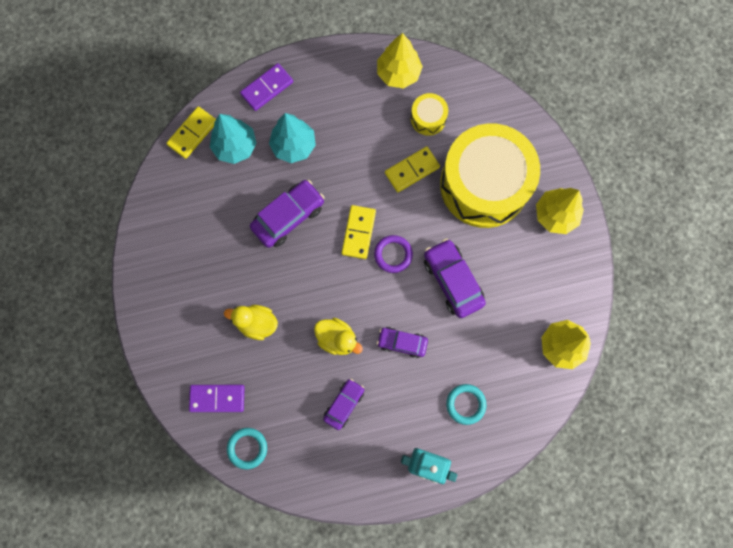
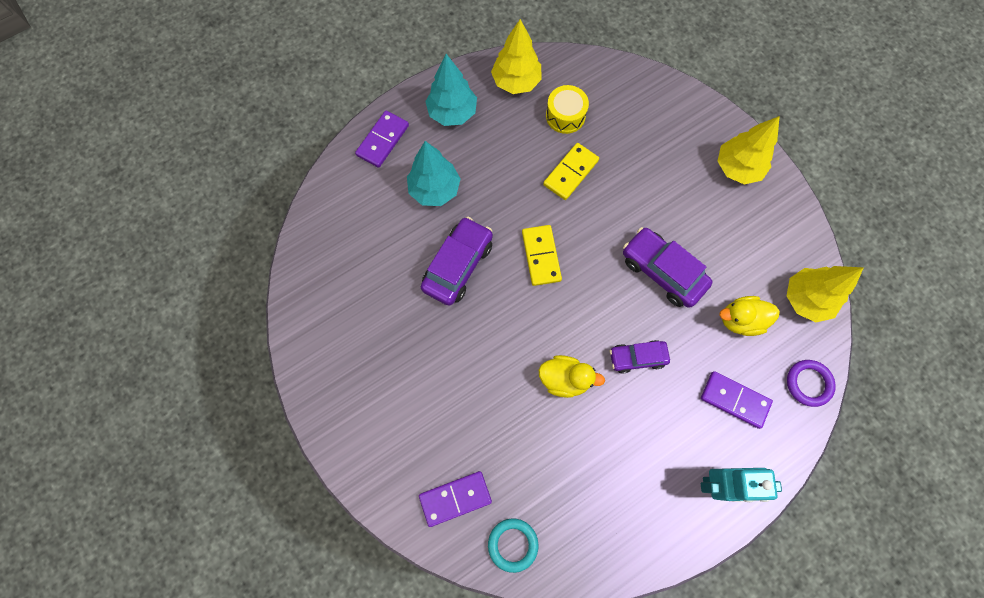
camera: 20 degrees left, 5 degrees down
(192, 133) = (318, 213): yellow domino -> none
(235, 146) = (371, 211): turquoise tree -> turquoise tree (452, 113)
(256, 323) = (467, 395): yellow duck -> yellow duck (740, 320)
(344, 404) = (602, 450): purple car -> none
(393, 254) = (587, 266): purple ring -> purple ring (808, 383)
(465, 404) = (734, 400): turquoise ring -> purple domino
(484, 185) = (651, 162): yellow drum -> none

